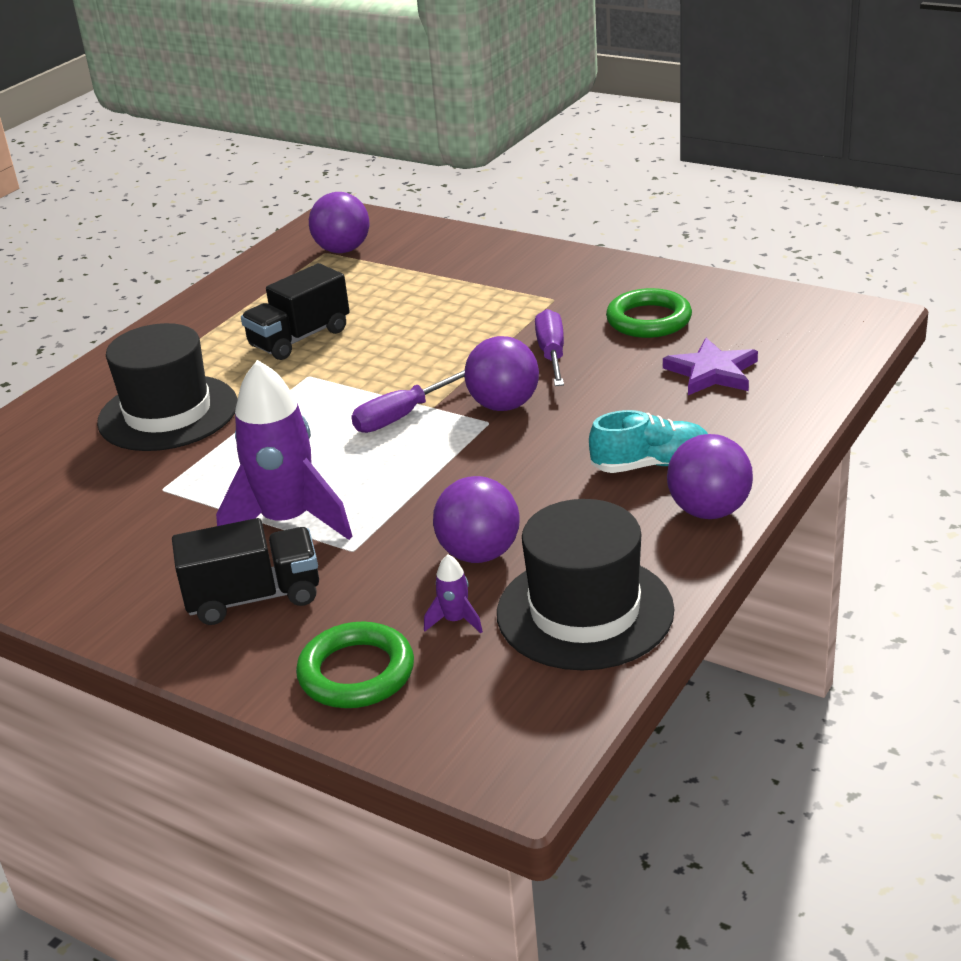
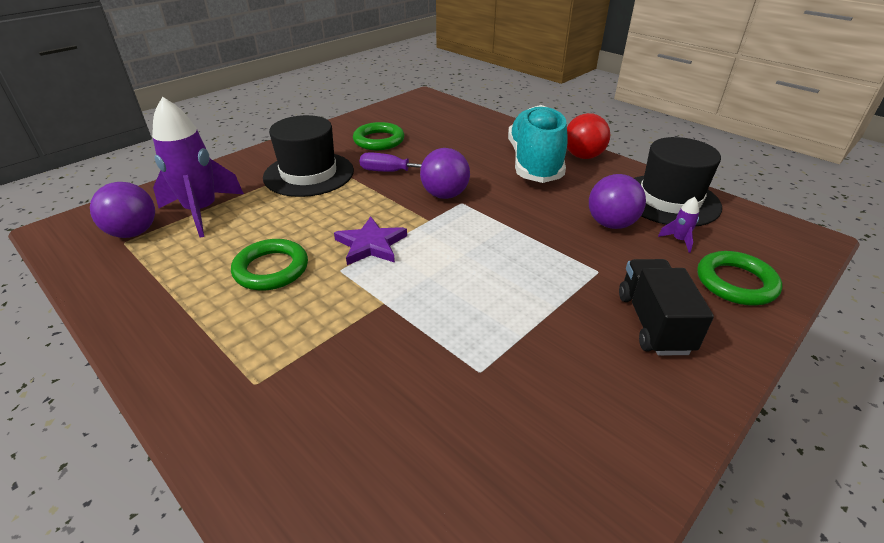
camera: 80 degrees left, 5 degrees up
(168, 413) = (342, 361): black hat -> black hat (309, 174)
(287, 522) = (555, 298): purple rocket -> purple rocket (202, 211)
(299, 338) = (271, 269): black truck -> green ring
(401, 416) = (434, 233): purple screwdriver -> none
(651, 464) = (534, 163): turquoise shoe -> turquoise shoe, size x1.84
(709, 511) = (583, 156): purple ball -> red ball
(712, 372) = (450, 135): purple star -> purple star (371, 244)

